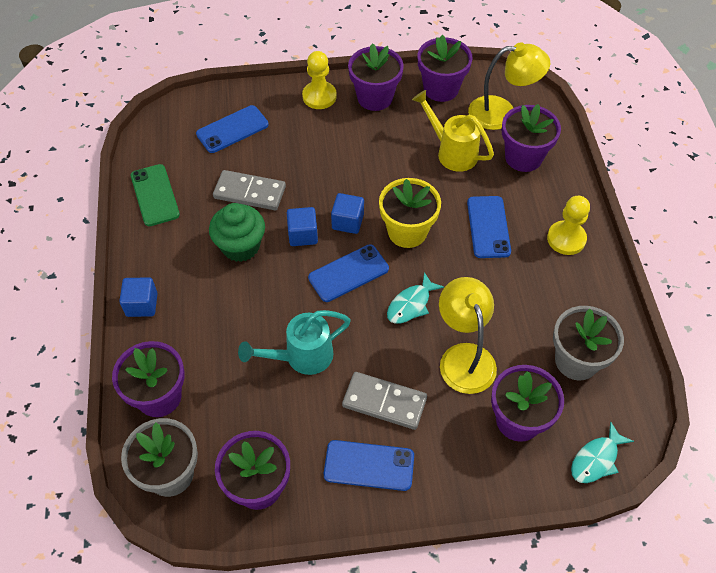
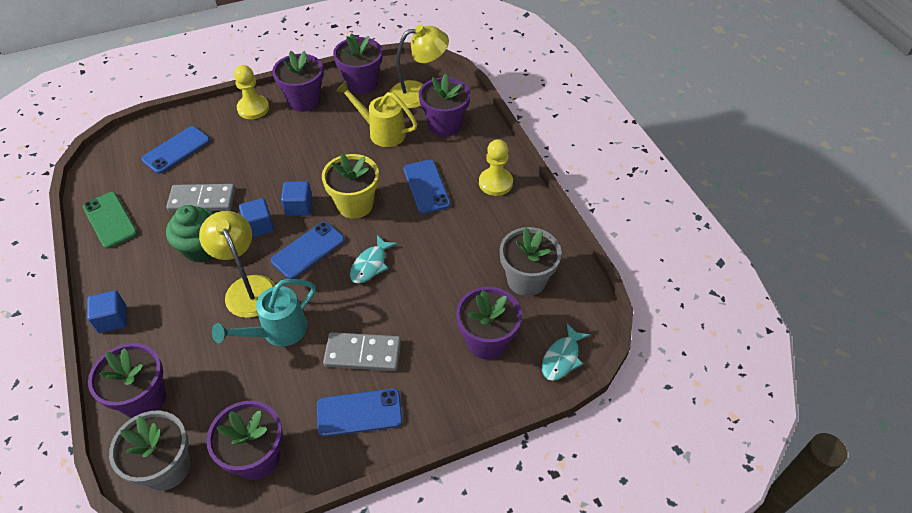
camera: 15 degrees left, 5 degrees down
(464, 357) = (427, 298): yellow lamp -> yellow lamp (247, 287)

